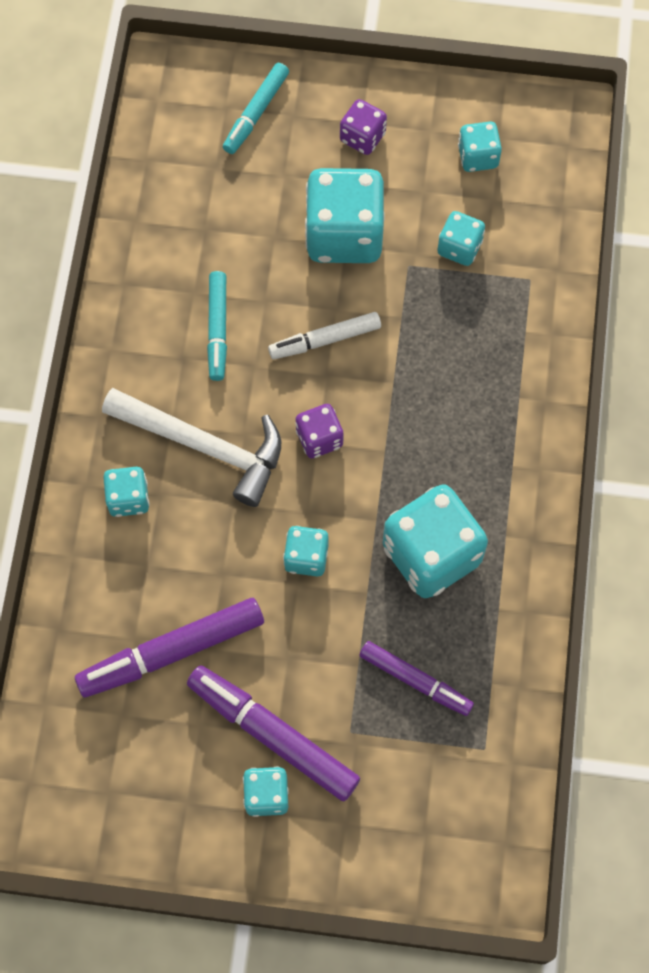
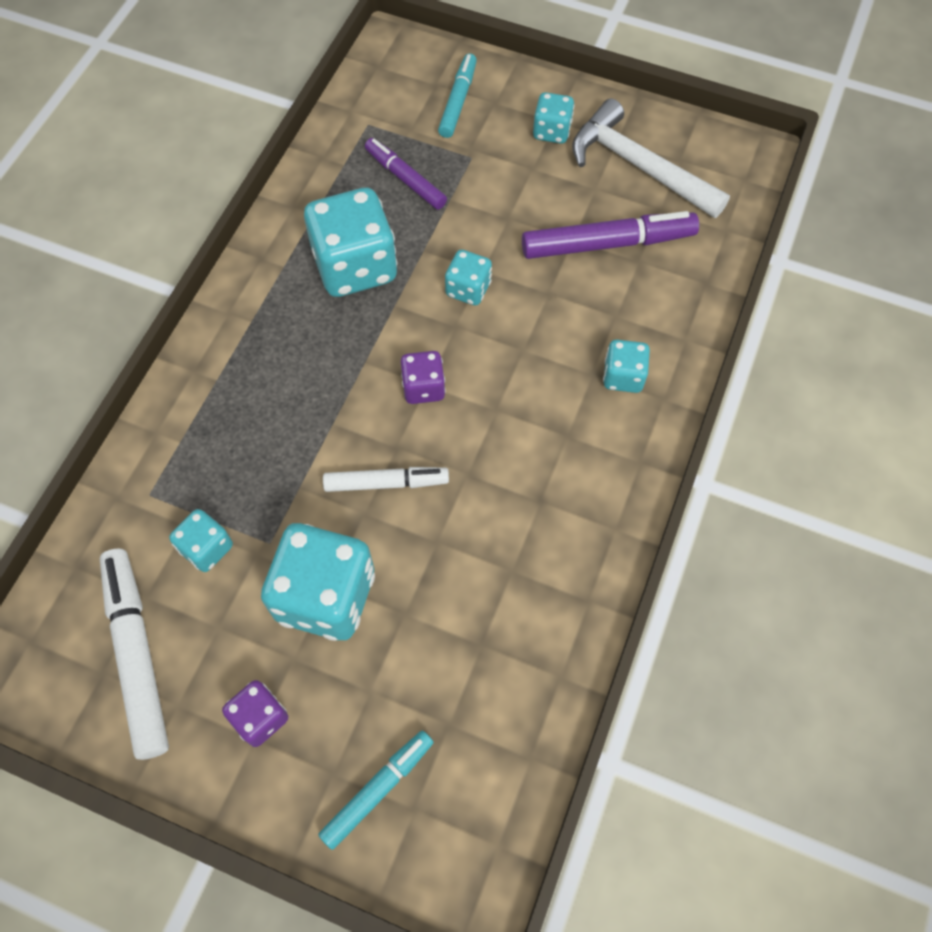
camera: 165 degrees left, 5 degrees down
(204, 446) = (538, 407): white hammer -> white hammer (639, 166)
(217, 329) = (496, 522): turquoise marker -> turquoise marker (458, 101)
(273, 735) = (535, 168): purple marker -> none
(478, 157) = (137, 654): turquoise dice -> white marker

